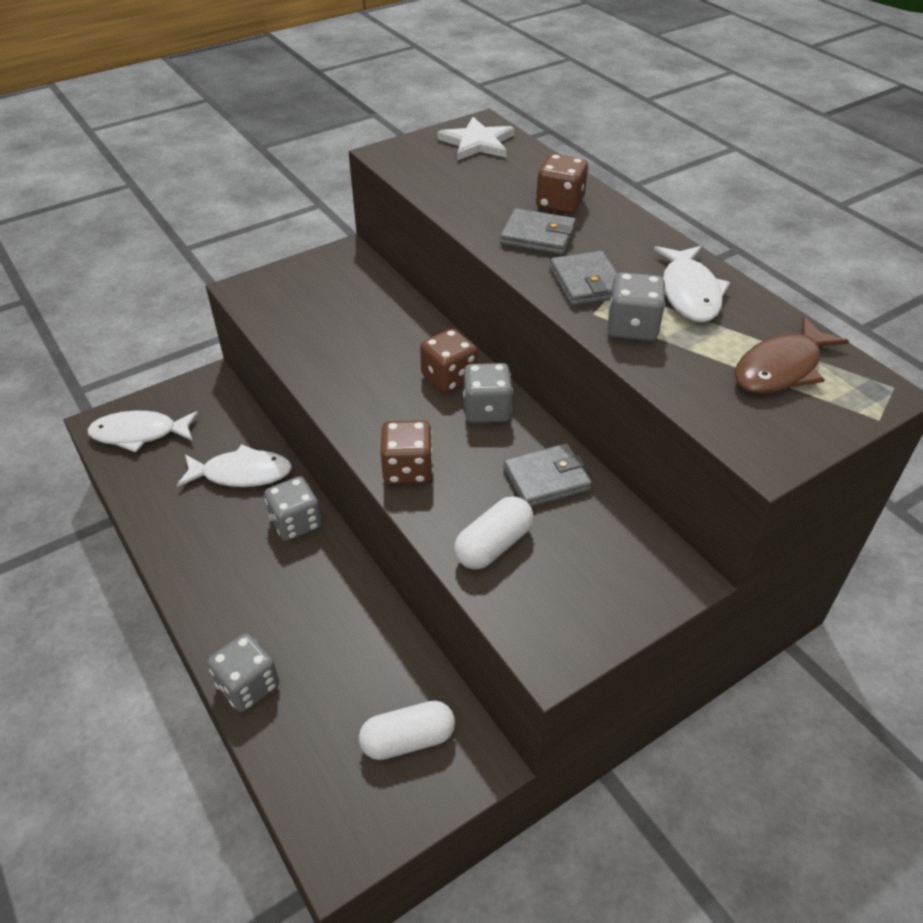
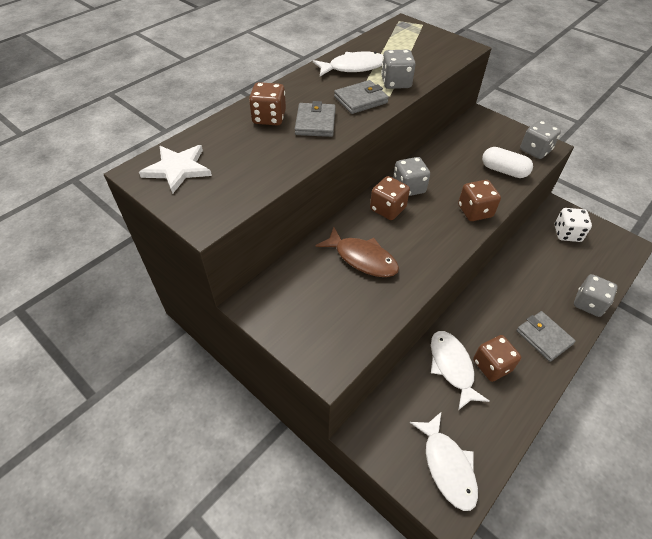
camera: 105 degrees left, 5 degrees up
(220, 513) = (492, 365): none -> brown dice
(296, 523) = (475, 318): grey dice -> grey dice (535, 150)
(408, 739) = (567, 233): white capsule -> white dice
(546, 479) = (448, 159): grey wallet -> grey wallet (543, 337)
(781, 368) = (403, 44): brown fish -> brown fish (362, 258)

